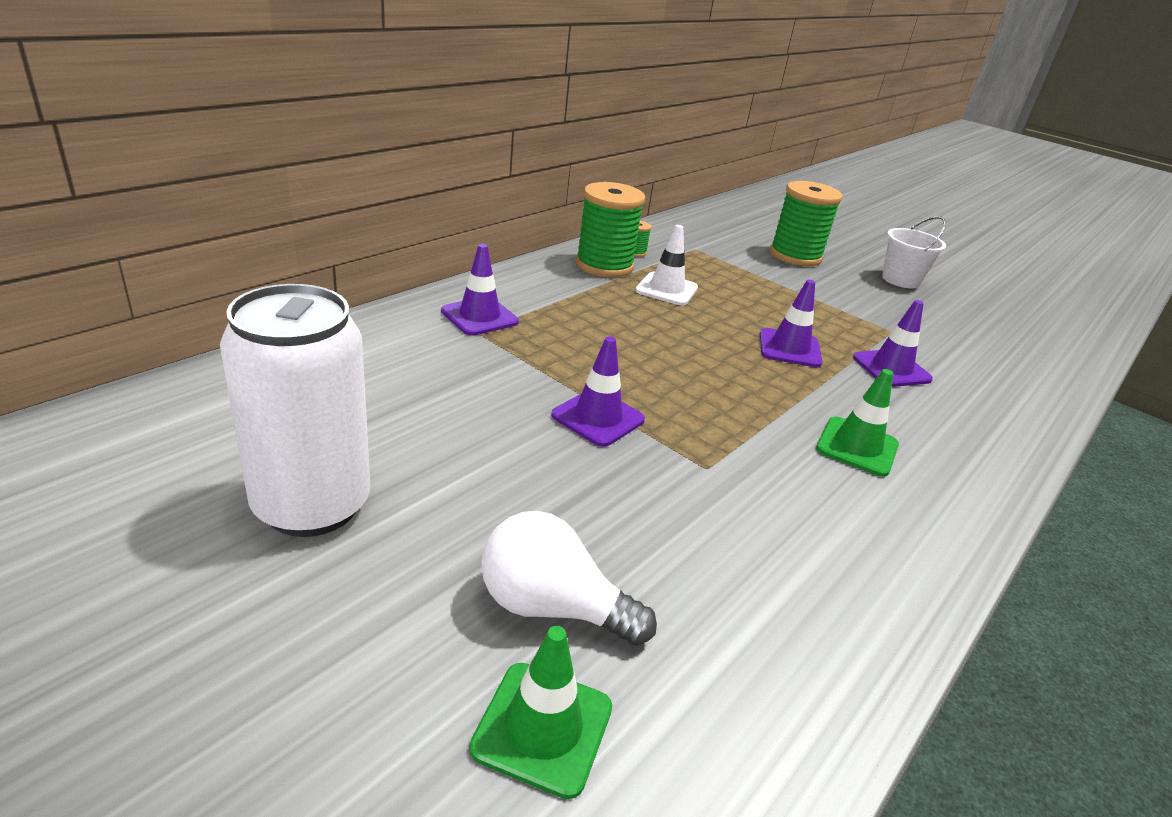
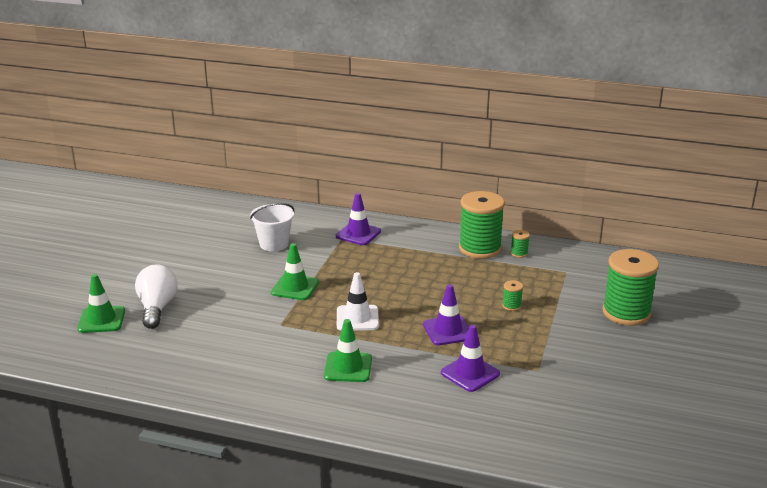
camera: 70 degrees right, 5 degrees down
(312, 505) = (176, 248): white can -> none
(598, 418) = (295, 287): purple traffic cone -> green traffic cone
(666, 289) = (475, 275): white traffic cone -> white traffic cone (357, 318)
(751, 296) = (511, 306): none -> green spool
(900, 280) = (659, 368): white bucket -> white bucket (274, 244)

